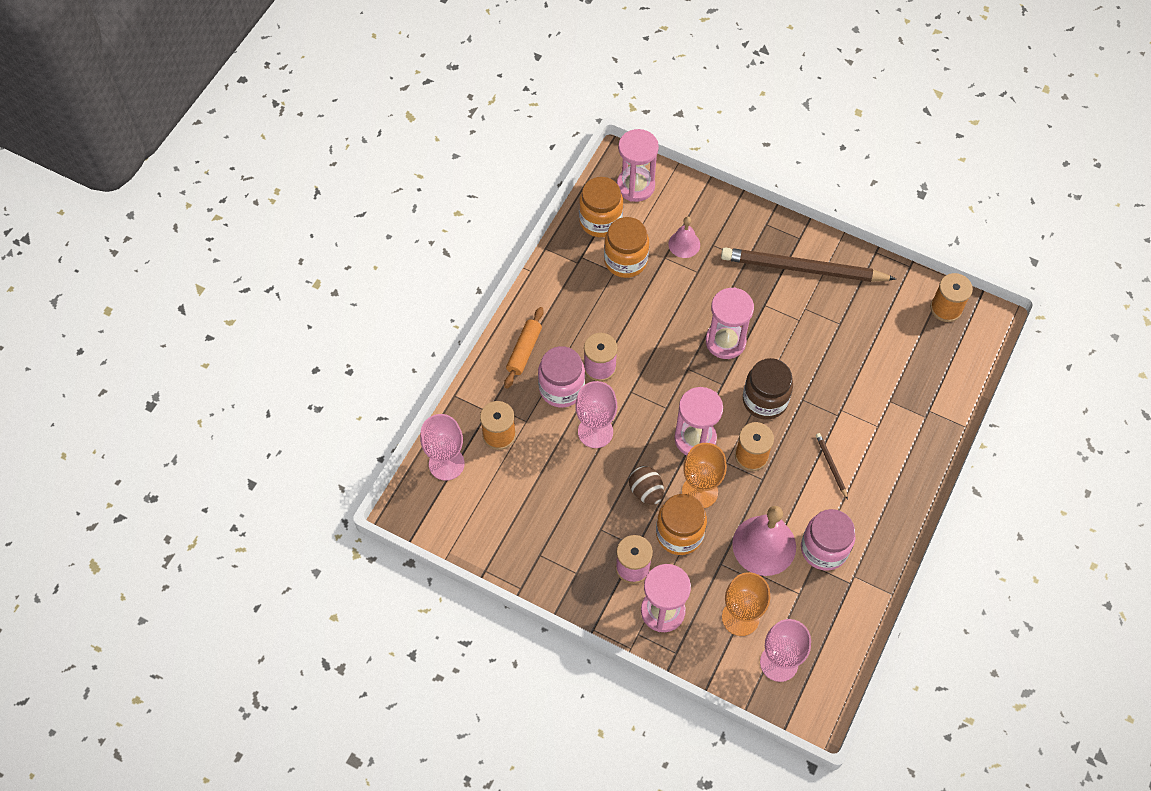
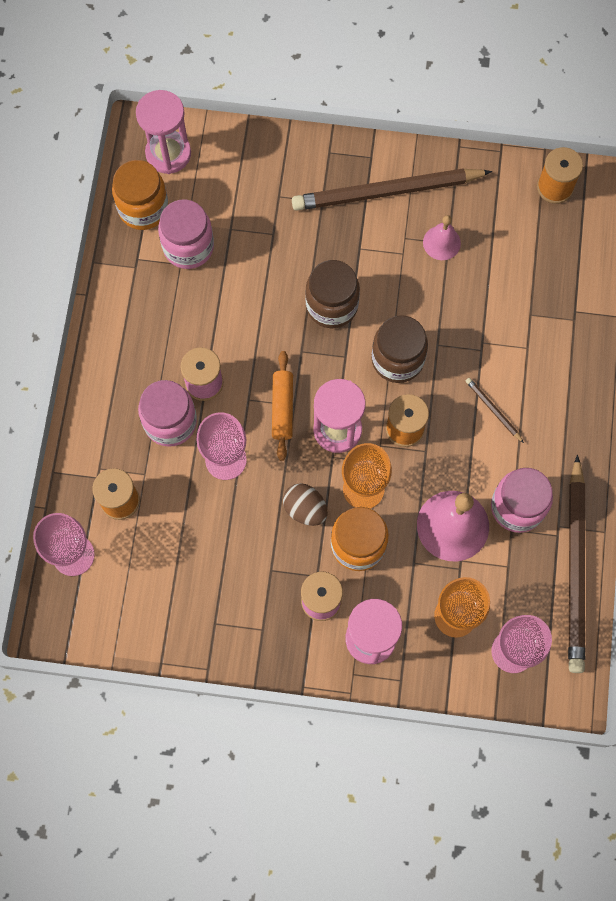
camera: 20 degrees left, 10 degrees up
(524, 351) = (113, 392): orange rolling pin -> orange rolling pin (282, 408)
(625, 260) = (188, 247): orange jar -> pink jar
(684, 244) = (247, 206): pink bell -> pink bell (441, 242)
(725, 341) = (331, 305): pink hourglass -> brown jar
(856, 614) = (575, 567): none -> brown pencil

